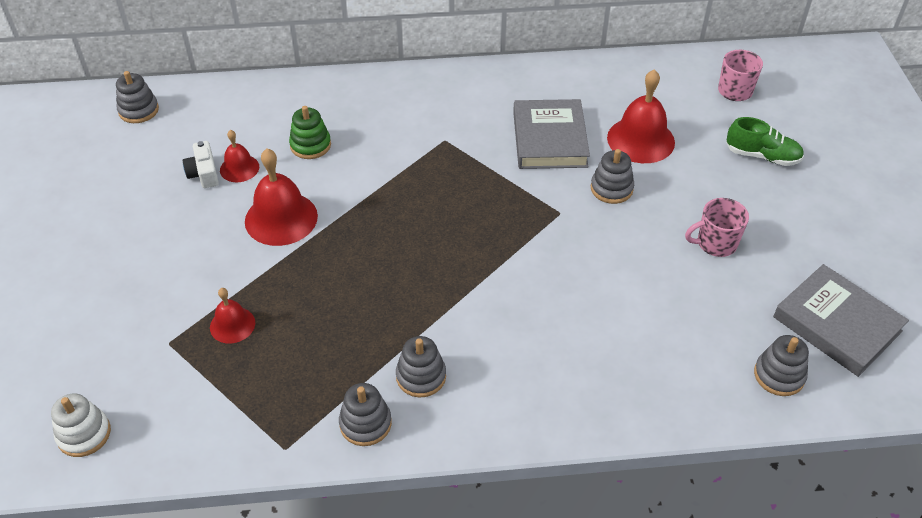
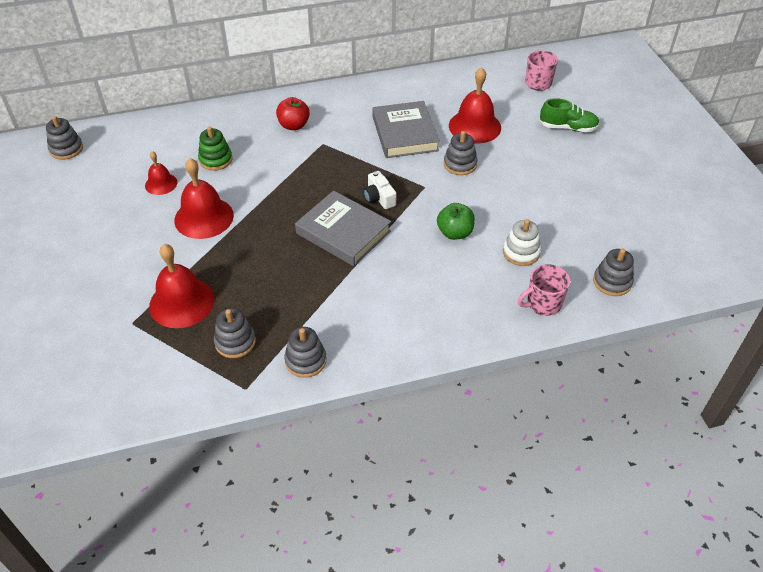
camera: 10 degrees left, 0 degrees up
(84, 434) = (77, 401): white stacking toy -> white stacking toy (521, 252)
(204, 173) = (132, 191): white camera -> white camera (379, 198)
(232, 325) = (182, 302): red bell -> red bell, size x1.76
(414, 112) = (294, 125): none -> red apple
(421, 376) = (342, 320): grey stacking toy -> grey stacking toy (235, 342)
(586, 280) = (455, 233): none -> green apple
(715, 243) = (546, 194): pink mug -> pink mug (543, 304)
(837, 324) = (646, 240): grey book -> grey book (343, 232)

